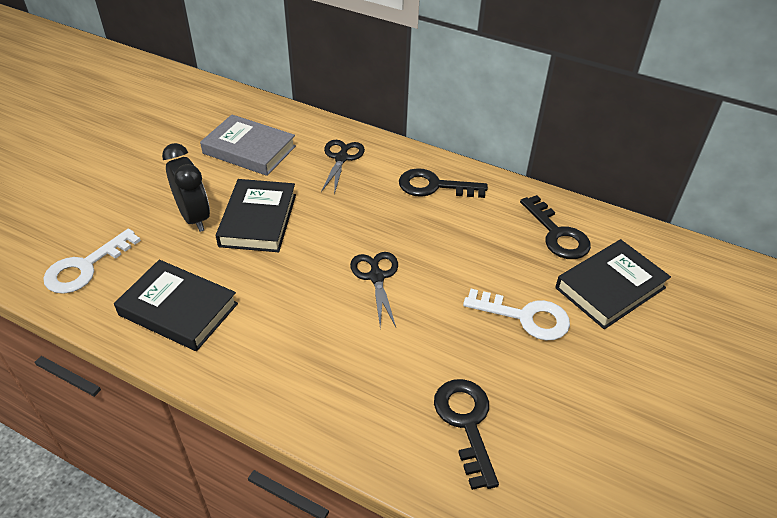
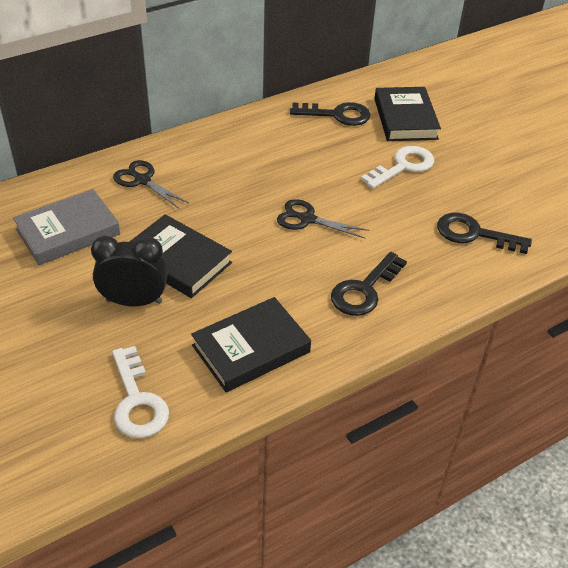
camera: 60 degrees left, 0 degrees up
(434, 186) = (231, 146): black key -> black key (364, 290)

